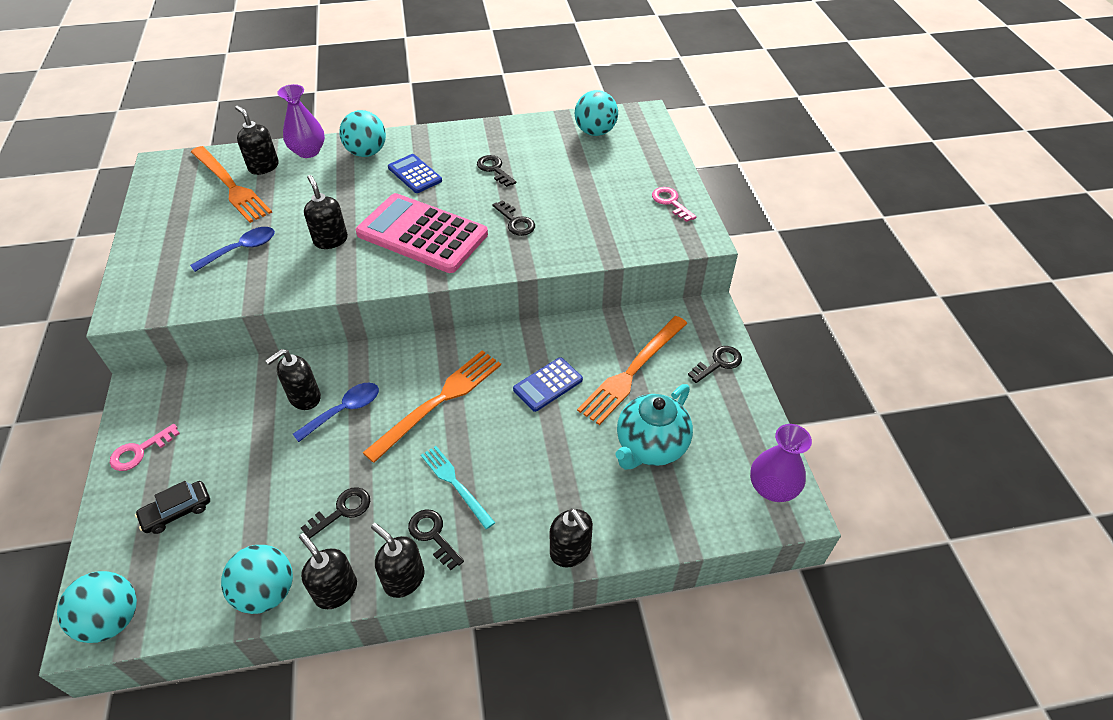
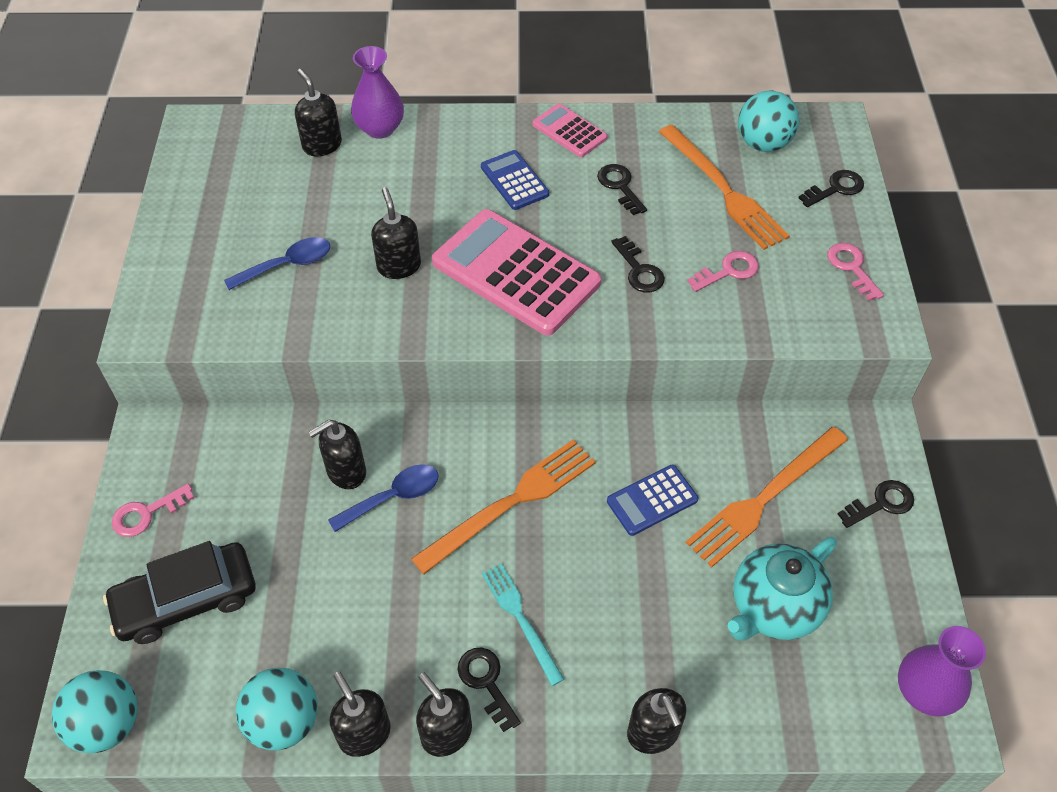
camera: 10 degrees right, 5 degrees up
(177, 511) = (186, 600): black car -> black car, size x1.74
(231, 186) = (279, 169): orange fork -> orange fork (723, 190)
(342, 511) = (380, 631): black key -> black key (835, 188)
(367, 152) = (455, 139): turquoise ball -> none
(453, 138) = (569, 131): none -> pink calculator
(581, 215) = (728, 271): none -> pink key

